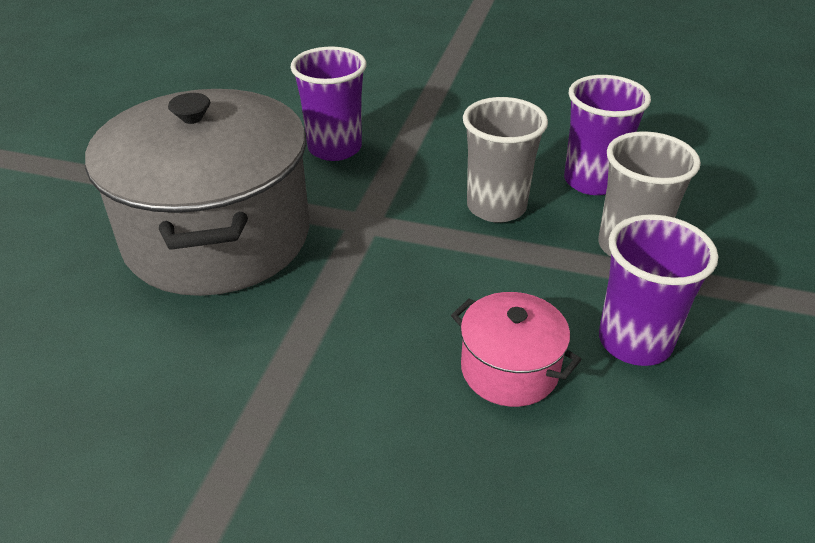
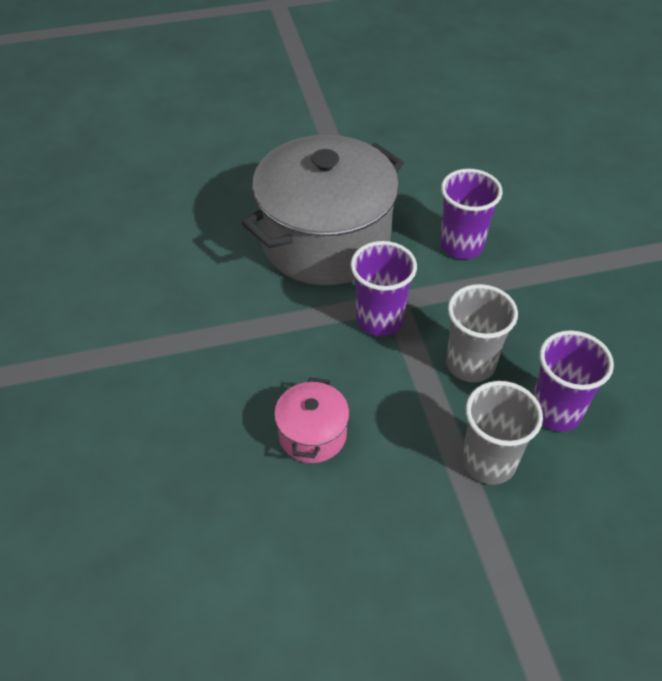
camera: 60 degrees right, 10 degrees up
(635, 341) = (385, 495): purple cup -> purple cup (379, 320)

